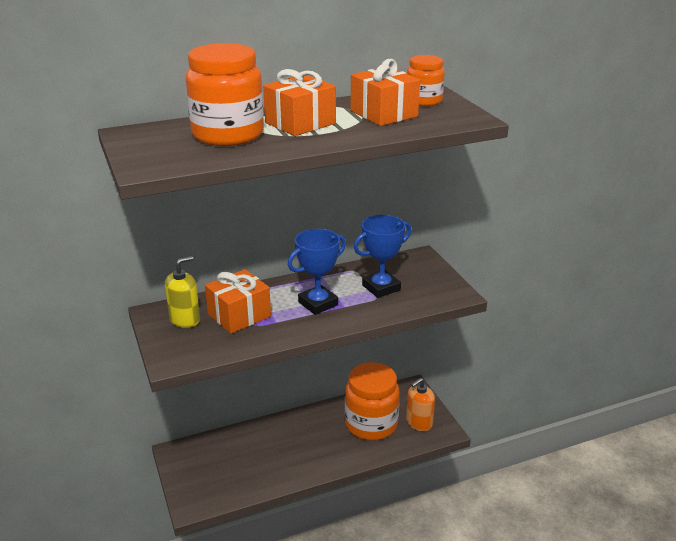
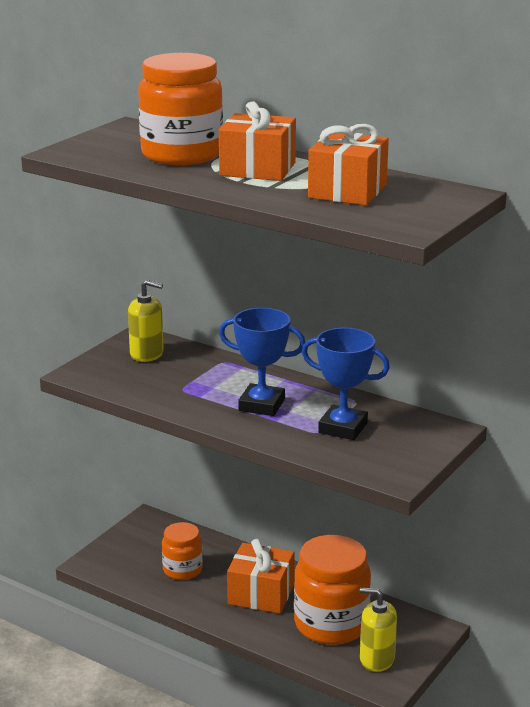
camera: 55 degrees right, 5 degrees down
(239, 315) = (187, 375): orange gift -> orange gift (261, 594)
(419, 422) = (377, 659): orange soap dispenser -> yellow soap dispenser
(424, 101) = (423, 197): orange jar -> orange jar (182, 570)

